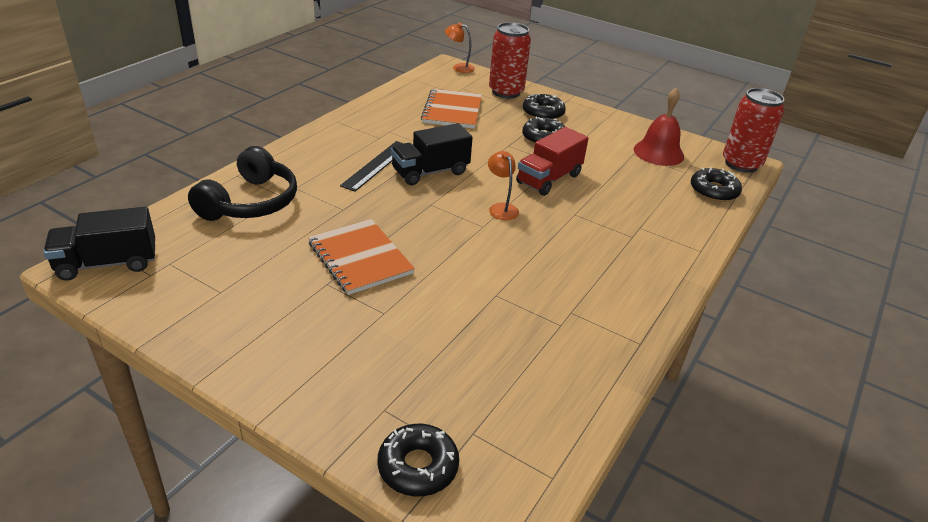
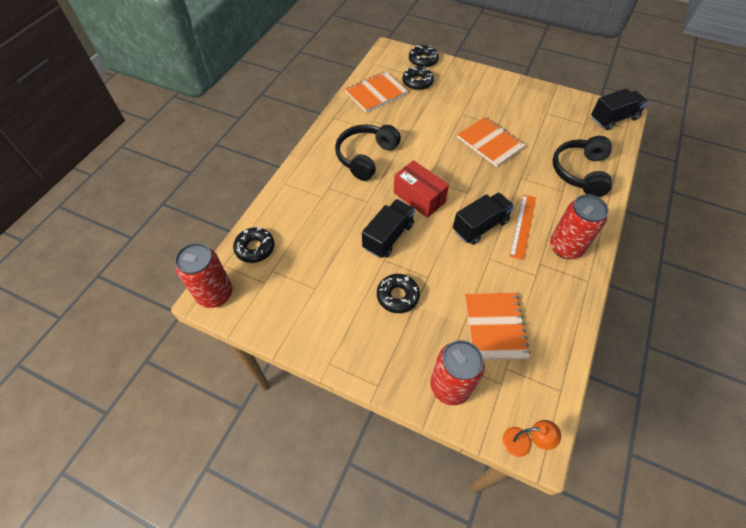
camera: 175 degrees right, 20 degrees up
(339, 143) = (565, 247): none -> red can
(376, 165) = (523, 226): black ruler -> orange ruler
(501, 208) = (419, 197): orange lamp -> red box
(543, 113) = (403, 345): black donut -> black donut (417, 82)
(549, 179) = (388, 236): red truck -> black truck
(552, 385) = (376, 93): none -> orange notebook
(576, 267) = (366, 157): none -> black headphones
(658, 152) = (290, 296): red bell -> none

